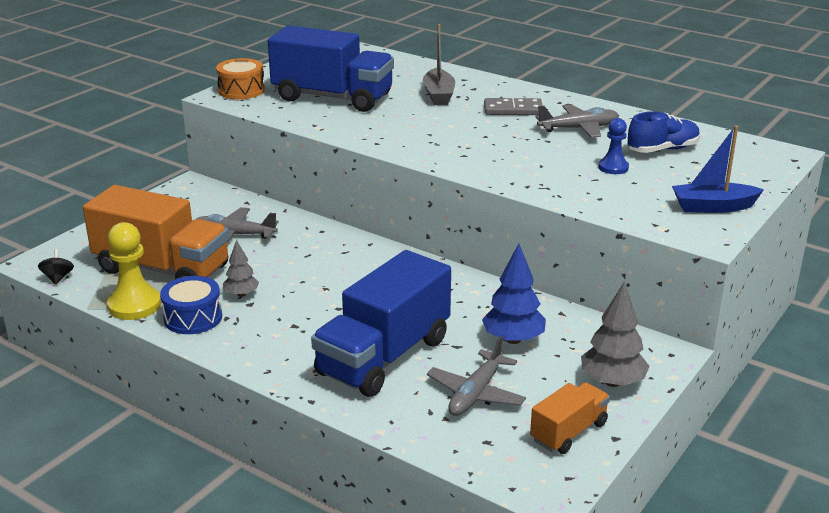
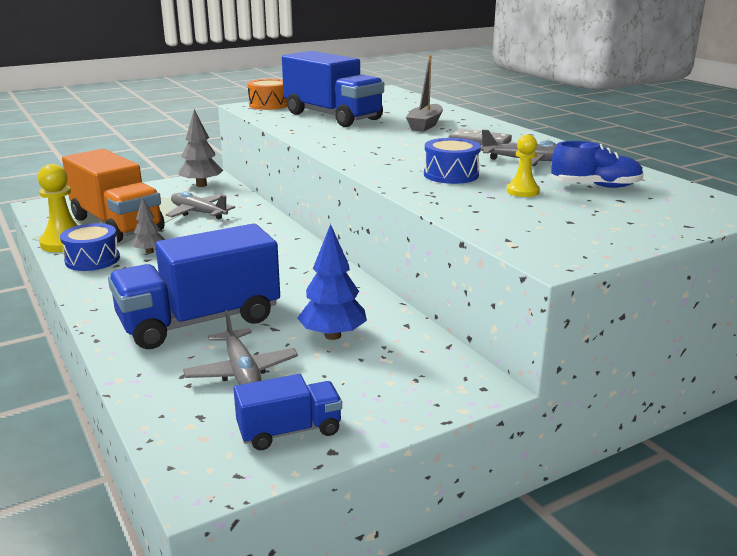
camera: 25 degrees right, 5 degrees down
(58, 278) = (40, 216): black spinning top -> none
(476, 394) = (242, 372): grey plane -> grey plane turned 75 degrees counterclockwise
(535, 159) = (451, 175): none -> blue drum
(568, 432) = (289, 431): orange truck -> blue truck
(612, 382) = (389, 397): grey tree -> grey tree (201, 185)
(613, 167) = (522, 191): blue pawn -> yellow pawn
(713, 207) = (594, 237): blue boat -> none

